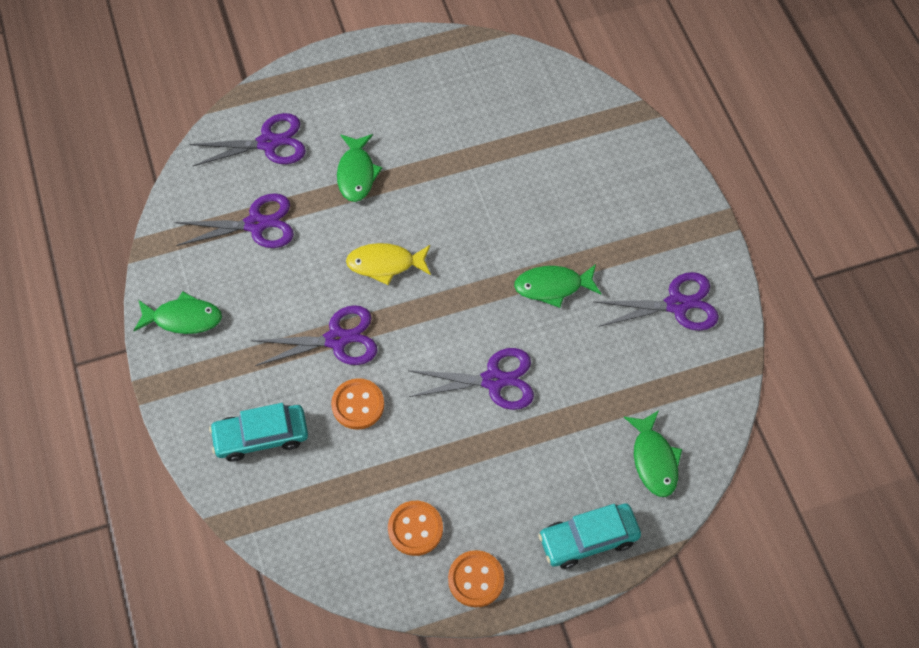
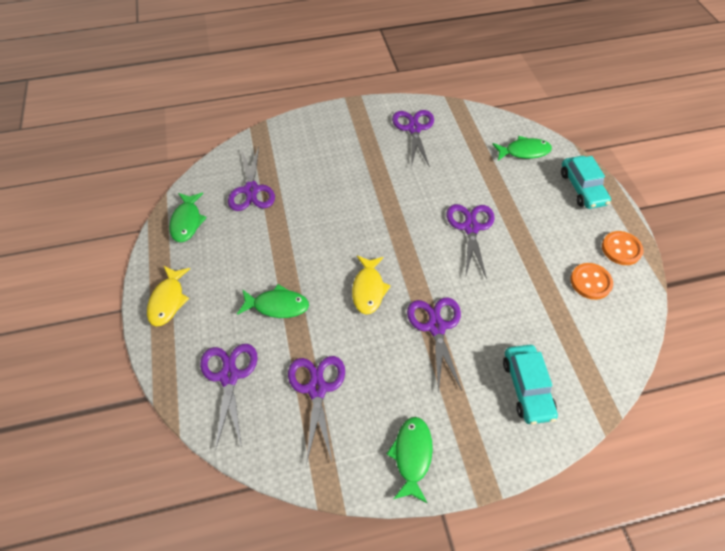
camera: 85 degrees left, 5 degrees down
(357, 70) = (168, 300): none -> yellow fish
(358, 405) = (494, 314): orange button -> none
(527, 120) = (251, 190): none -> purple scissors
(553, 286) = (396, 188): green fish -> green fish (187, 221)

